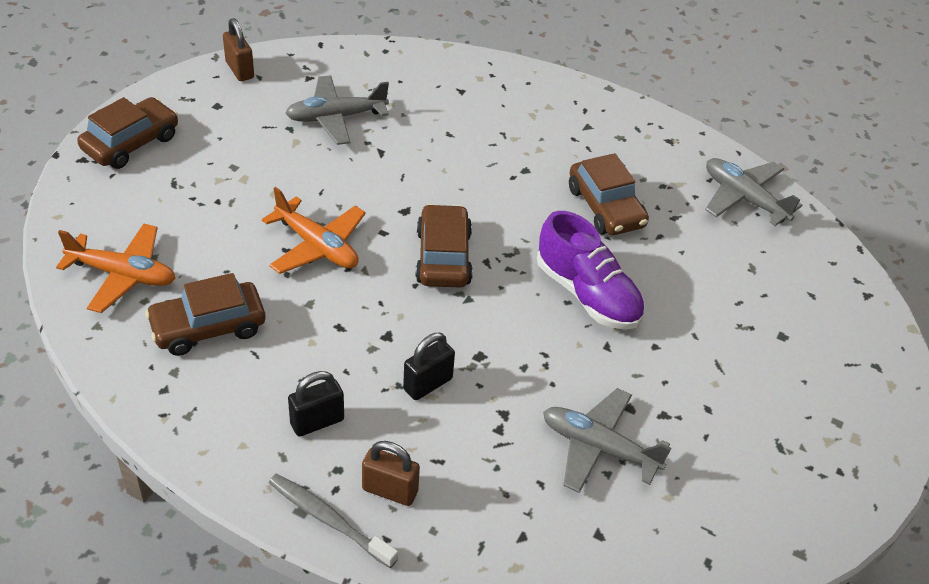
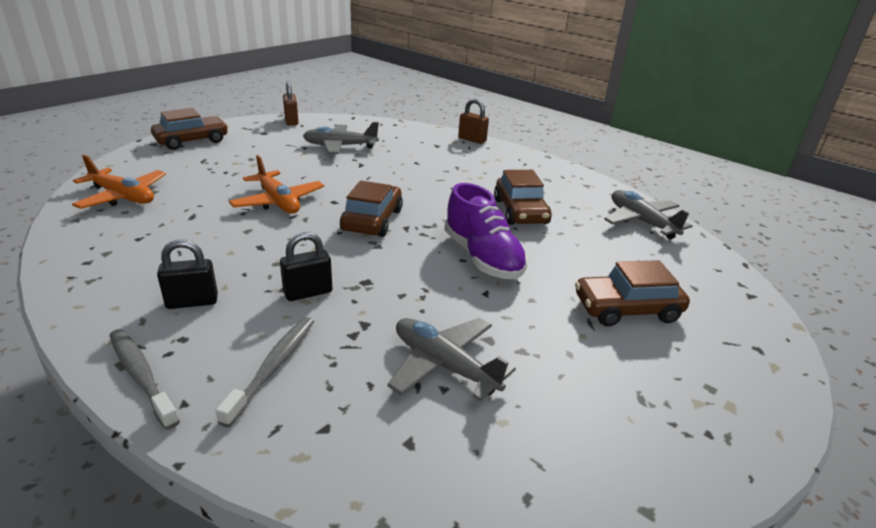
camera: 15 degrees right, 15 degrees down
(208, 327) = (157, 232): brown car -> brown car (627, 309)
(390, 490) = (217, 363): brown padlock -> brown padlock (472, 140)
(444, 483) = (273, 367): none -> grey toothbrush

